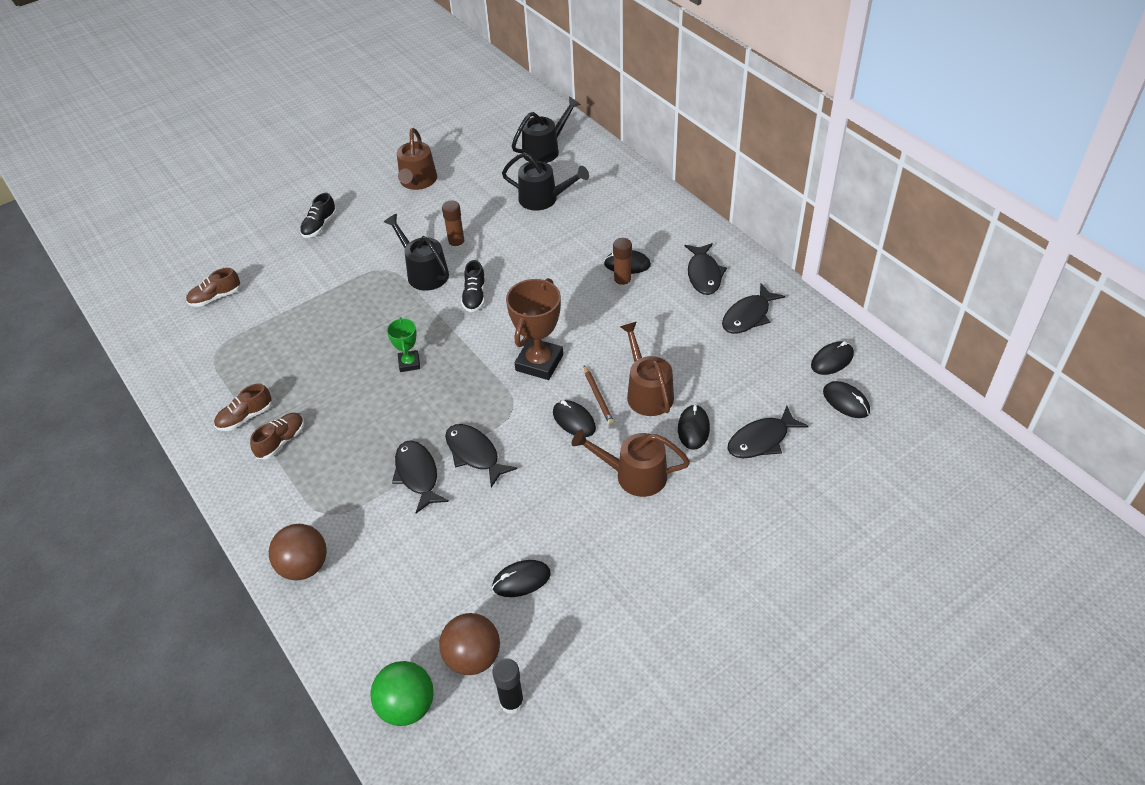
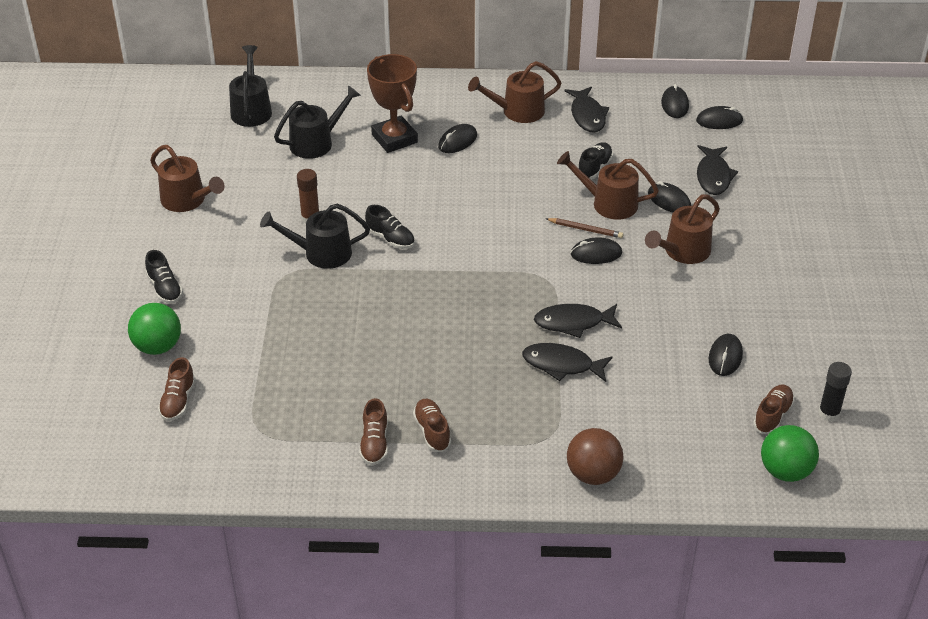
camera: 55 degrees left, 5 degrees down
(260, 257) = (158, 346): none -> green ball
(409, 363) = (426, 313): green trophy -> none
(473, 657) = (772, 415): brown ball -> brown shoe
(539, 363) = (513, 241): brown trophy -> brown trophy (394, 139)
(622, 283) = (476, 154): brown glue stick -> none
(684, 358) = (594, 168): none -> black shoe
(704, 274) = (518, 111): black fish -> brown watering can

